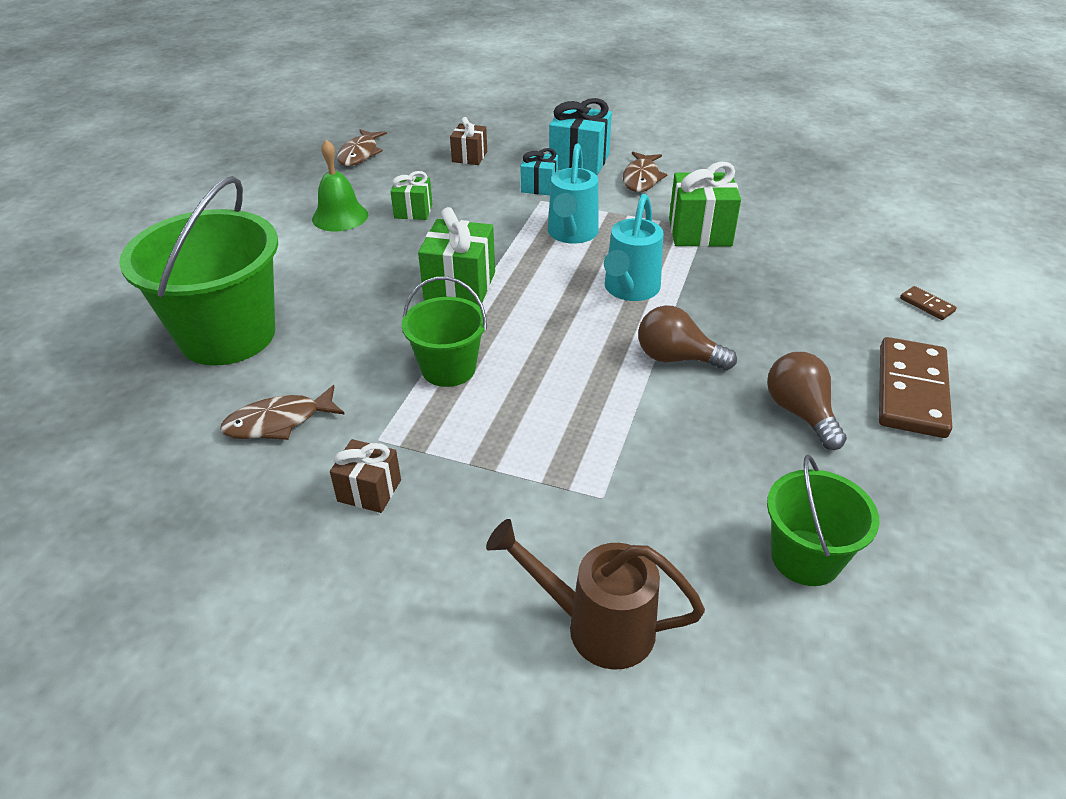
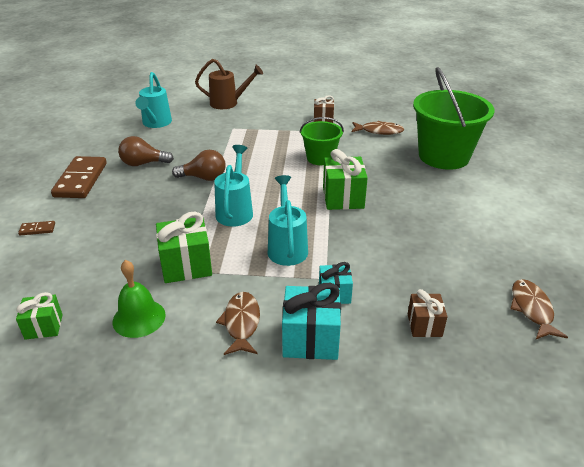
camera: 165 degrees right, 5 degrees down
(278, 422) = (379, 131): brown fish -> brown fish turned 45 degrees clockwise
(340, 216) = (469, 235): green bell -> green bell (139, 318)
(413, 211) = (420, 249): green gift -> green gift (44, 326)
(800, 413) = (143, 163): brown light bulb -> brown light bulb turned 120 degrees clockwise
(805, 557) = (156, 123): green bucket -> turquoise watering can
(927, 305) = (37, 229): brown domino -> brown domino turned 45 degrees counterclockwise

